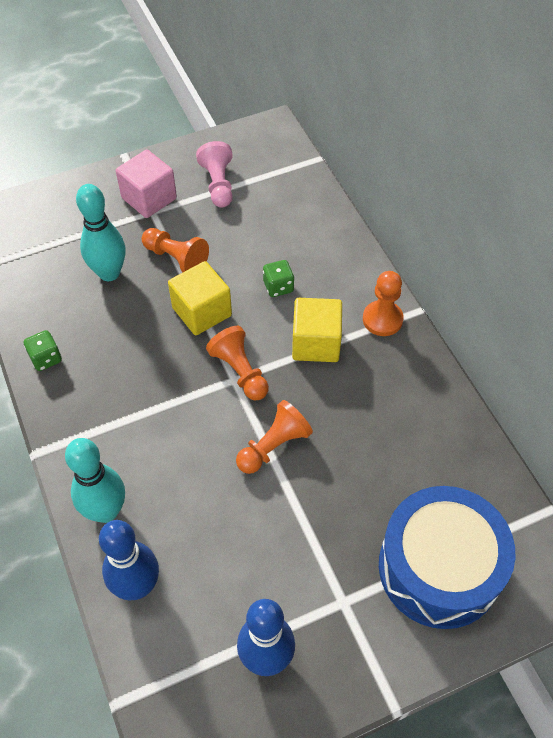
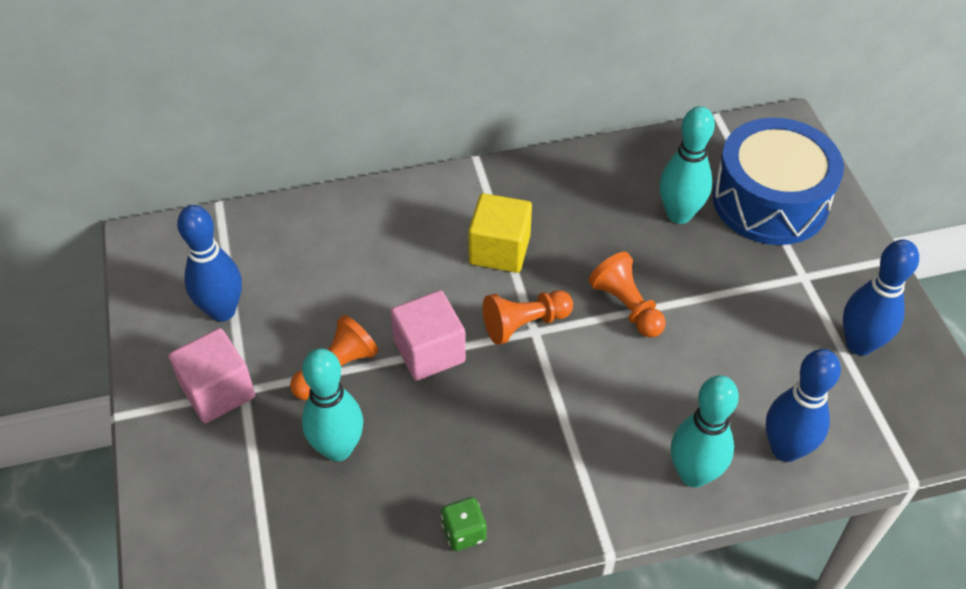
camera: 80 degrees left, 5 degrees down
(202, 312) = (429, 351): yellow cube -> pink cube
(218, 184) = (222, 311): pink pawn -> blue bowling pin
(278, 287) = (411, 272): green dice -> none
(382, 319) = (480, 189): orange pawn -> none
(396, 482) = (679, 214): none -> turquoise bowling pin

